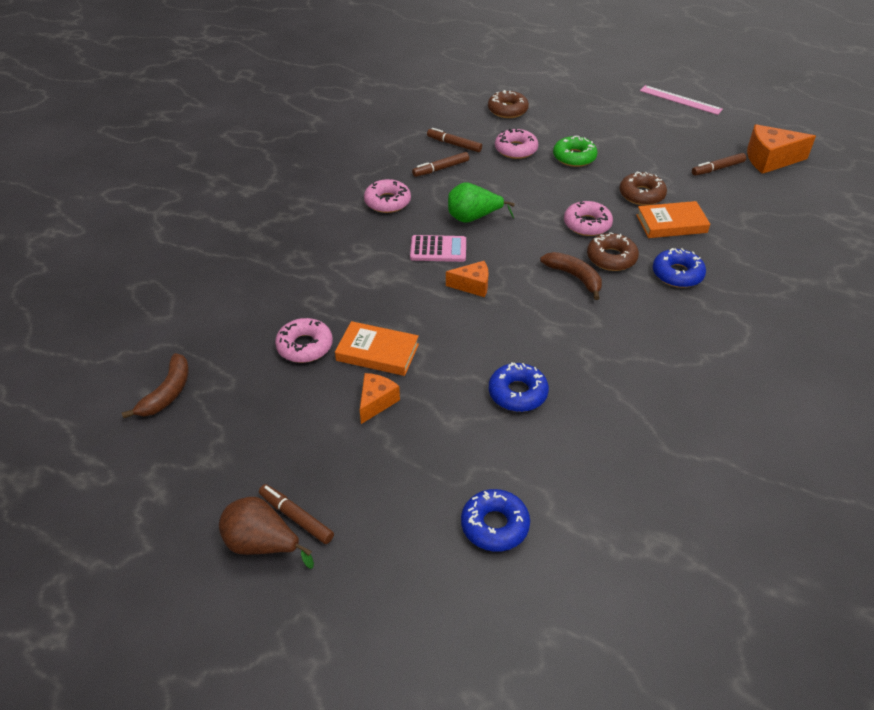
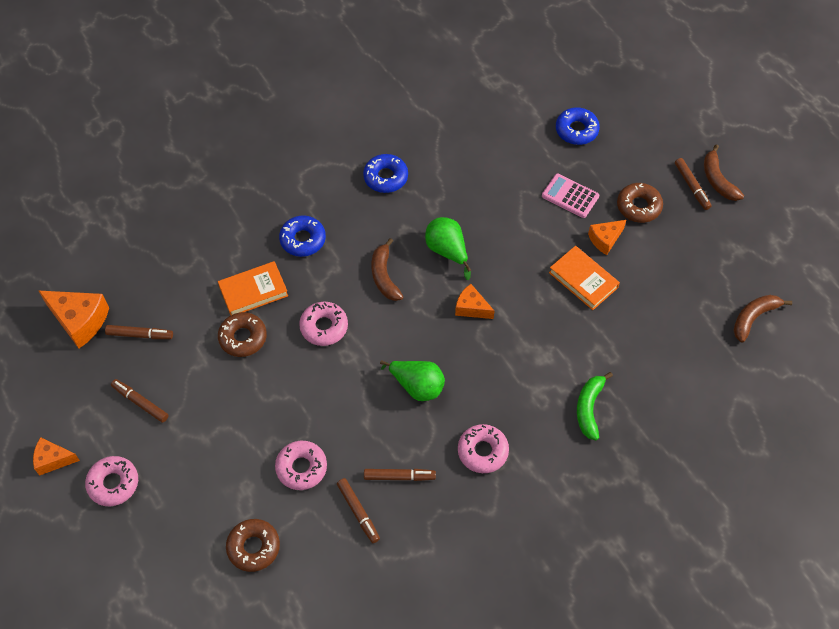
camera: 150 degrees left, 15 degrees up
(262, 544) = (717, 180): brown pear -> brown banana
(305, 346) = (636, 312): pink donut -> pink donut (113, 483)
(313, 257) = (589, 408): none -> green banana
(438, 249) = (473, 362): pink calculator -> pink calculator (570, 196)
(517, 393) = (504, 201): blue donut -> blue donut (385, 177)
(536, 321) = (447, 251): none -> green pear
(574, 157) = (255, 423): green donut -> none
(611, 258) = (338, 280): brown donut -> brown donut (638, 206)
(665, 139) = (140, 402): none -> brown marker
(671, 224) = (253, 291): orange book -> orange book turned 45 degrees counterclockwise
(680, 100) = (53, 460): pink ruler -> orange cheese

